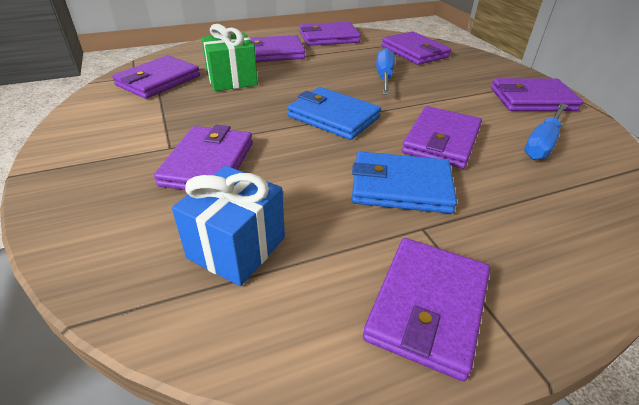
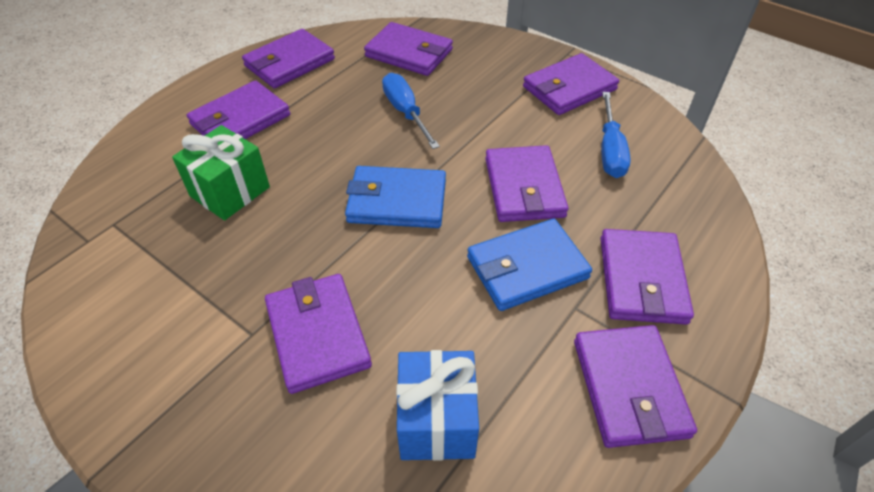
camera: 30 degrees left, 10 degrees up
(158, 81) = (130, 234): purple wallet -> purple wallet (642, 280)

